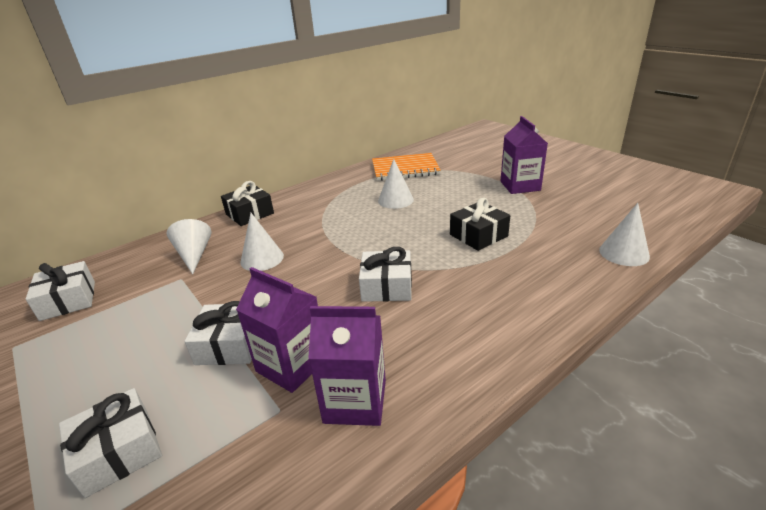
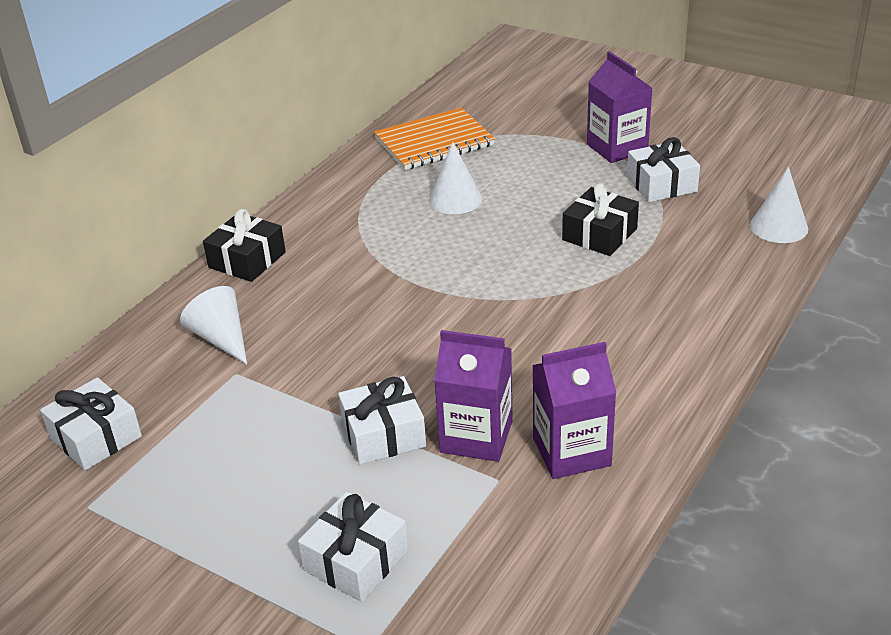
camera: 20 degrees left, 5 degrees up
(262, 258) = (329, 323): white cone -> none
(387, 286) = (525, 325): white gift -> white gift (661, 184)

